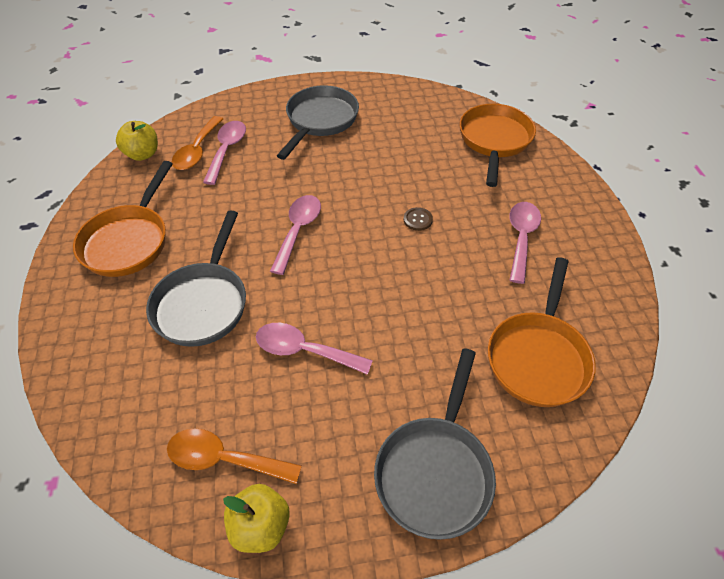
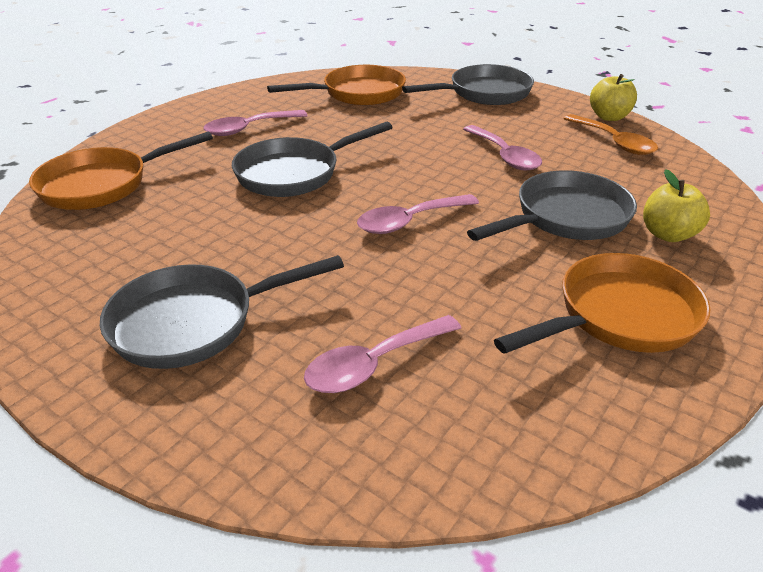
camera: 135 degrees left, 15 degrees down
(143, 154) = (516, 454): yellow apple -> yellow apple (668, 234)
(197, 151) = (418, 395): orange spoon -> none
(418, 220) = (294, 173): brown button -> grey pan

